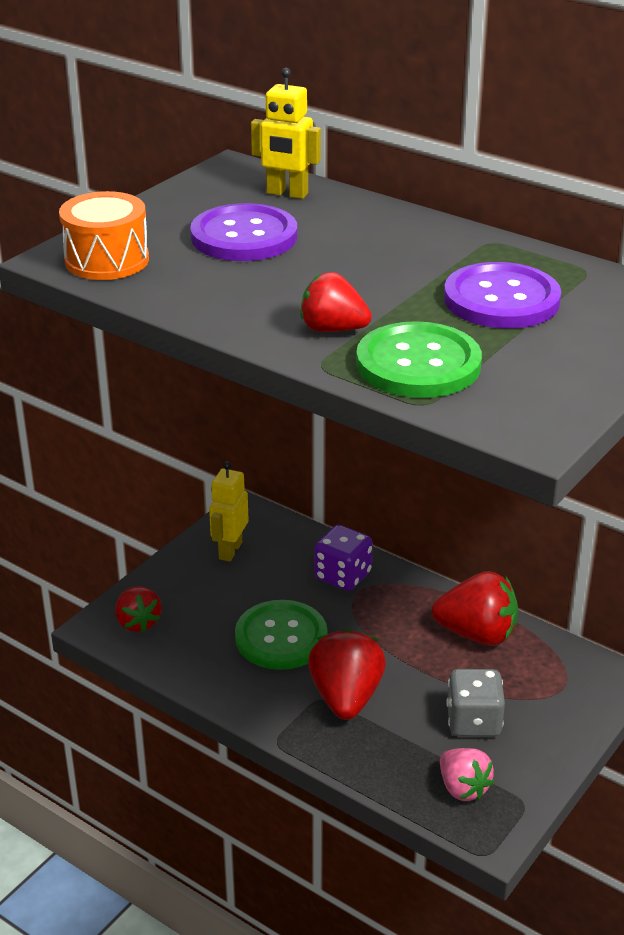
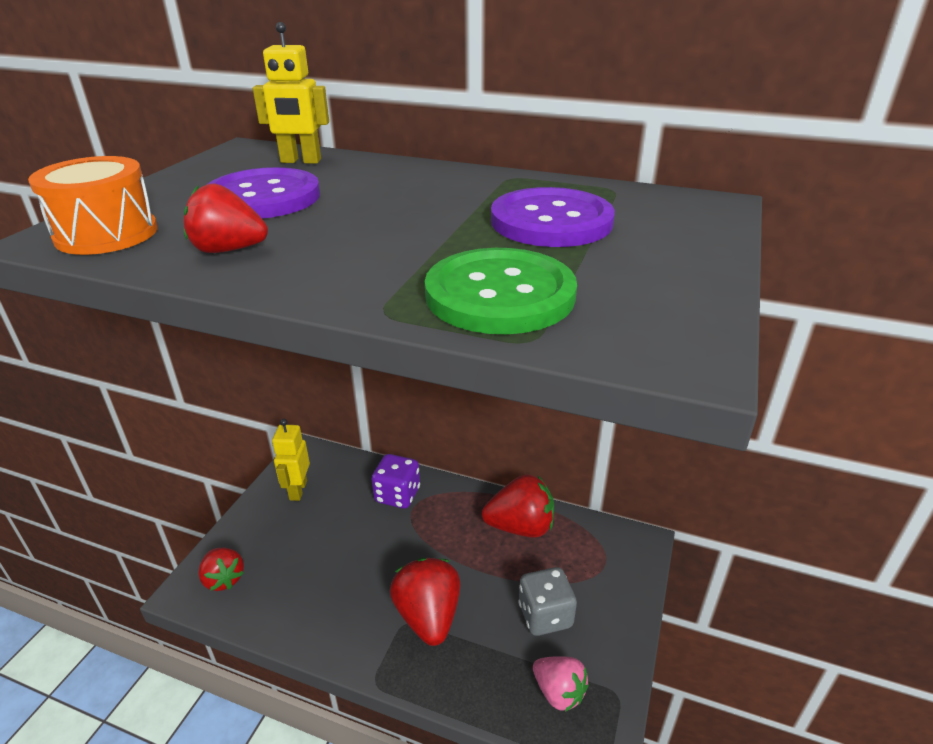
camera: 15 degrees left, 0 degrees up
(281, 637) = (357, 566): green button -> none
(333, 329) = (385, 271): red strawberry -> red strawberry (229, 250)

